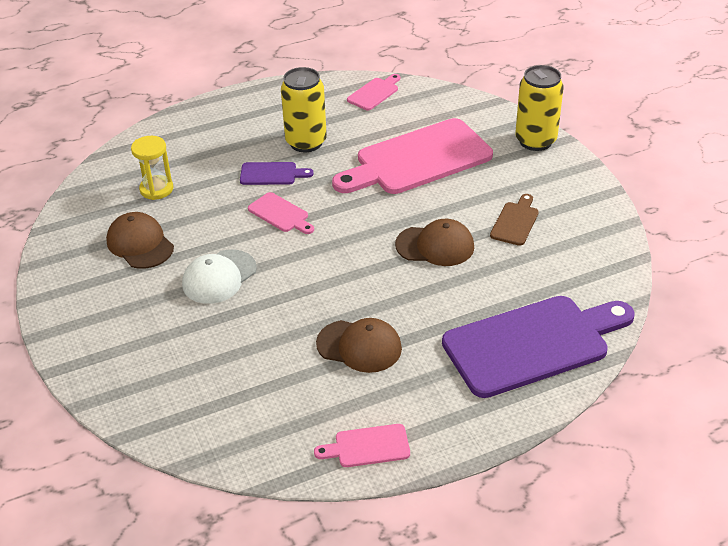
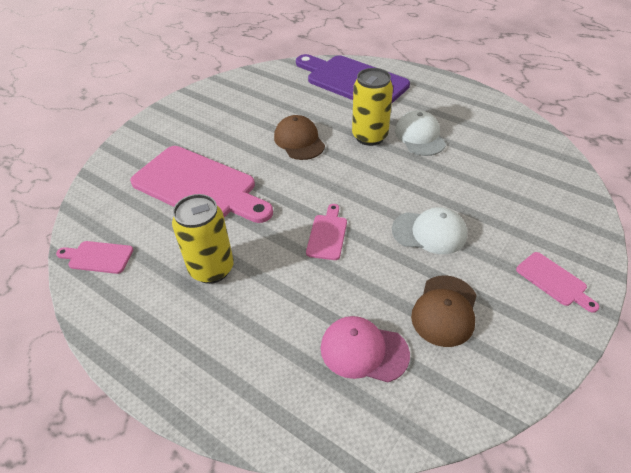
camera: 120 degrees left, 5 degrees up
(156, 189) = (364, 351): yellow hourglass -> pink cap
(271, 174) = (277, 269): purple cutting board -> none
(359, 346) = (420, 136): brown cap -> white cap
(368, 446) = (483, 106): pink cutting board -> pink cutting board (554, 281)
(515, 222) = (247, 117): brown cutting board -> none
(535, 141) = (140, 137): yellow can -> yellow can (369, 136)

